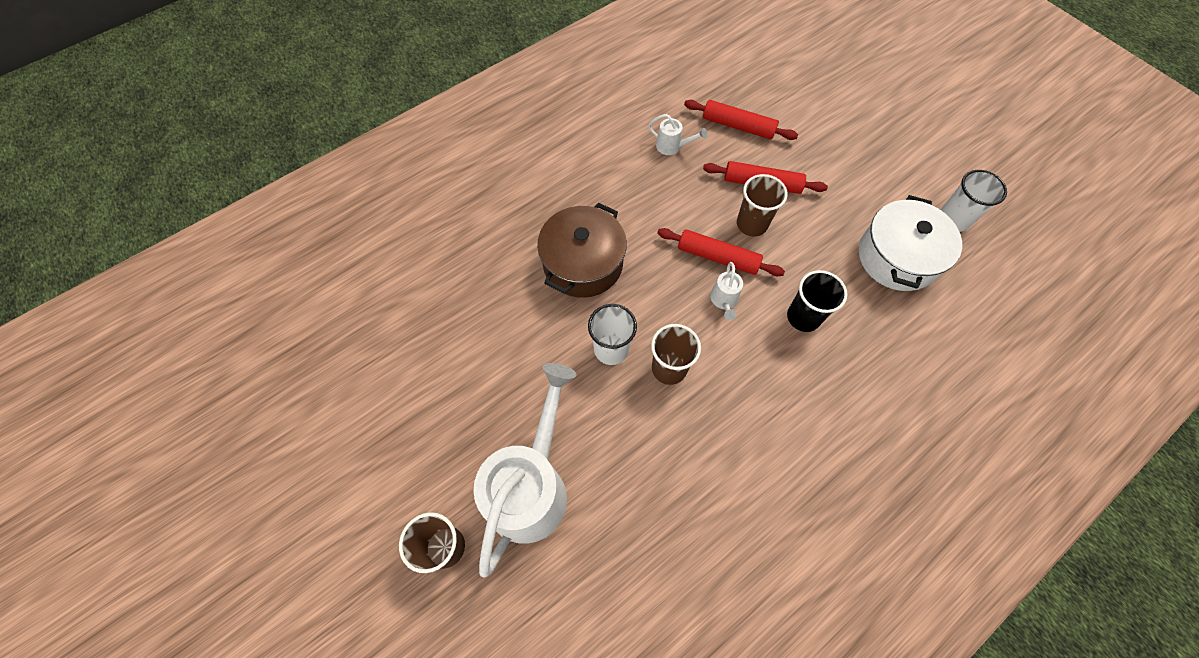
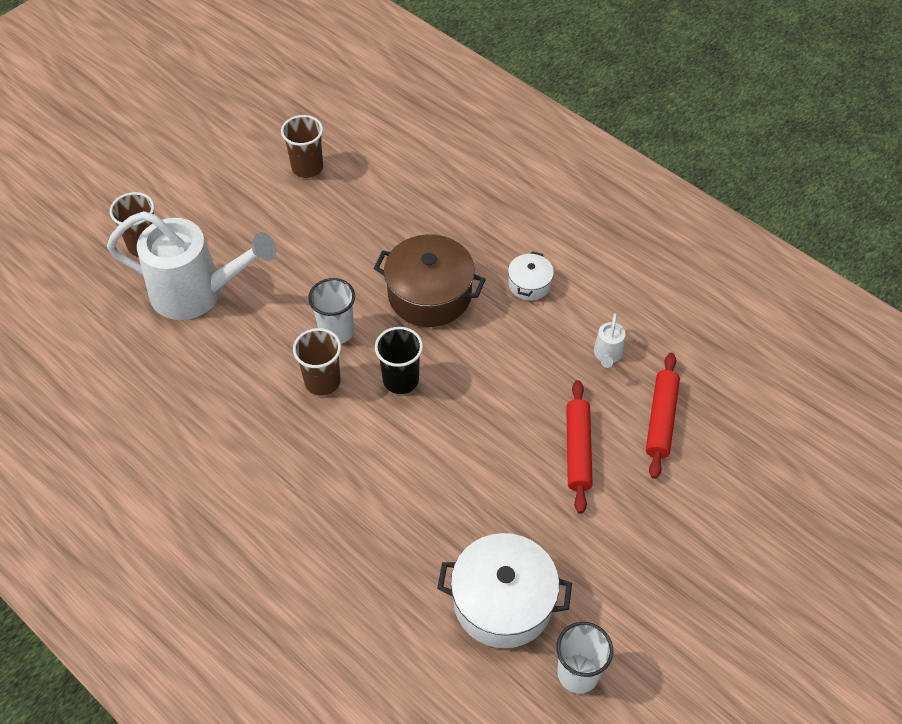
camera: 80 degrees right, 10 degrees down
(587, 185) = (529, 284): none -> white pot
(717, 257) = (462, 413): red rolling pin -> none
(724, 301) = (408, 423): white watering can -> none
(751, 224) = (515, 443): brown cup -> brown cup (307, 167)
(803, 317) = (401, 500): black cup -> black cup (401, 380)

